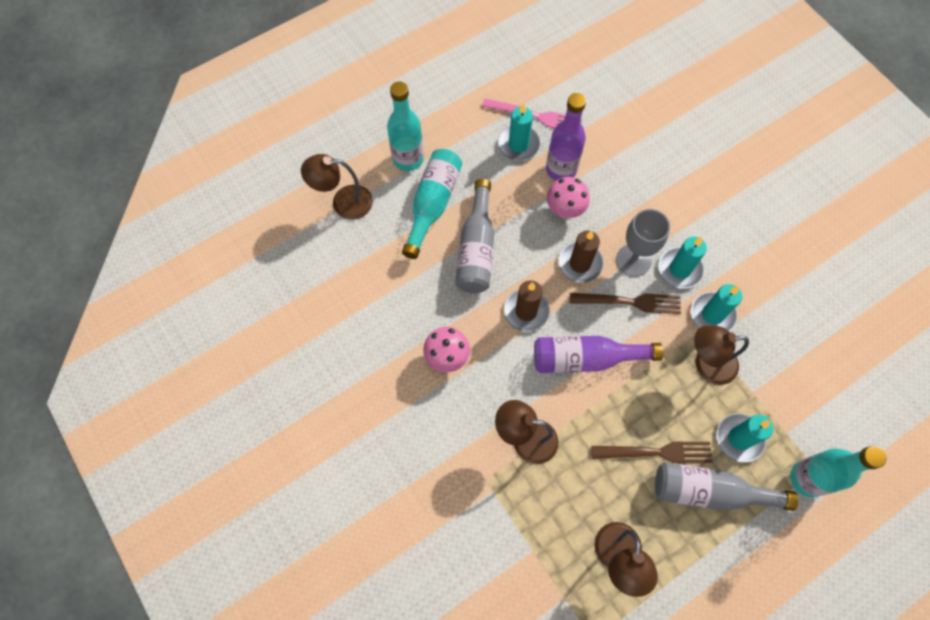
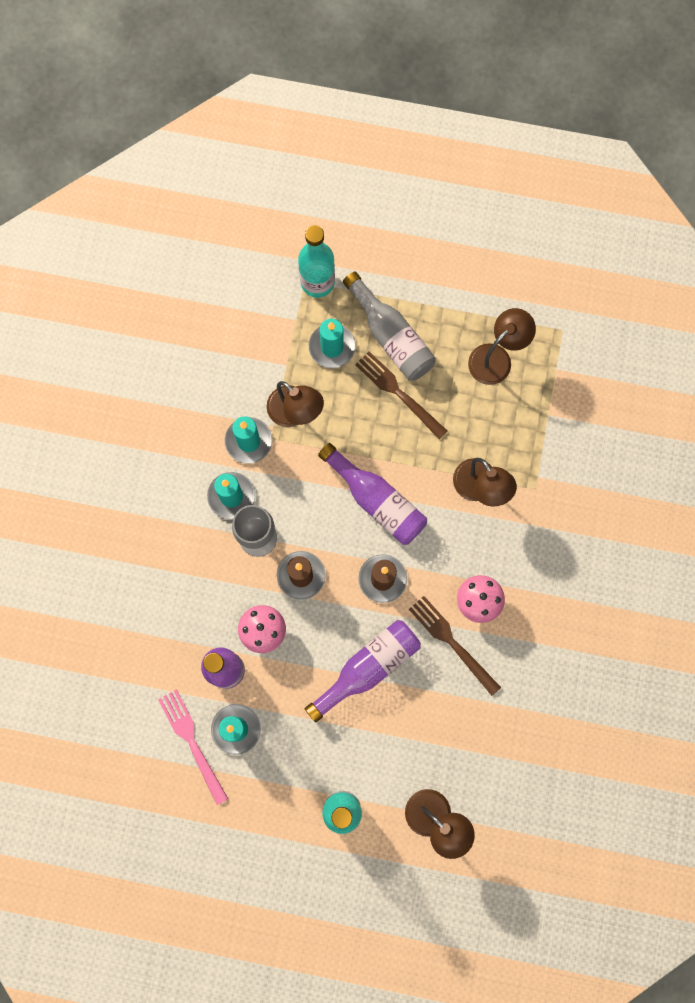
camera: 135 degrees left, 10 degrees up
(432, 205) = (364, 743): turquoise bottle -> none
(476, 249) = (368, 668): grey bottle -> purple bottle
(630, 302) = (297, 509): brown fork -> brown fork (451, 642)

